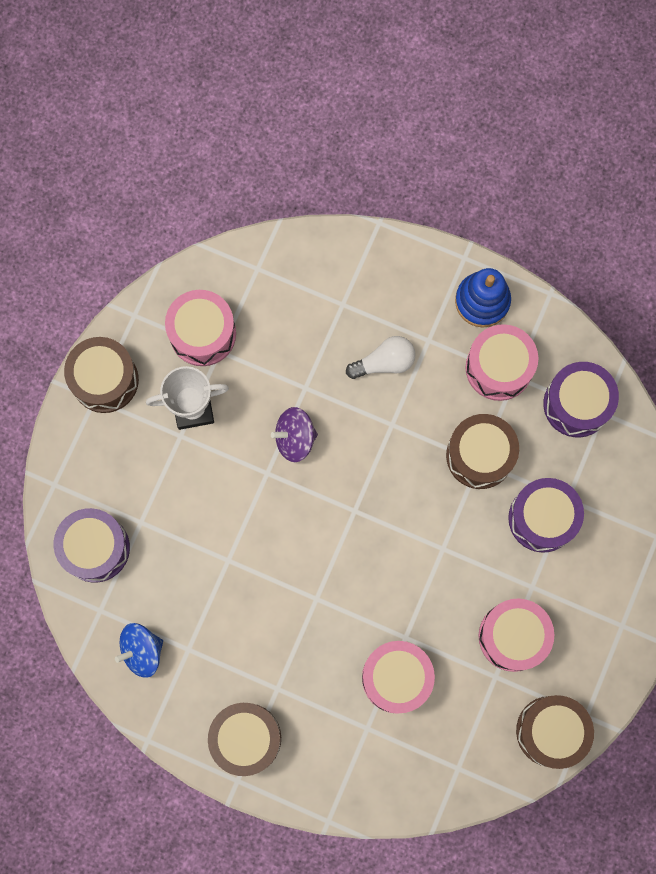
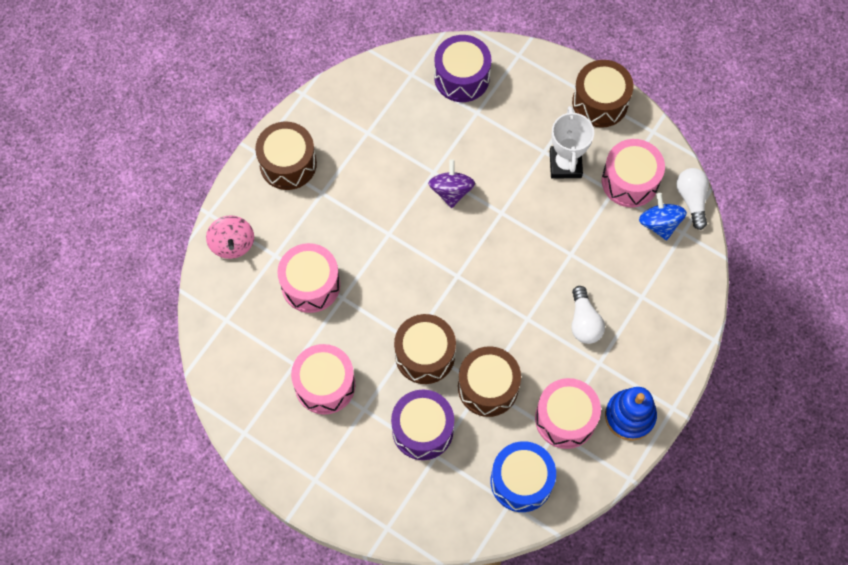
camera: 100 degrees right, 10 degrees down
(142, 651) = (373, 99): blue spinning top -> blue spinning top (659, 223)
(215, 263) = (691, 199): none -> white light bulb
(295, 438) = (527, 239): purple spinning top -> purple spinning top (451, 191)
(362, 783) = (232, 244): none -> pink spinning top
(551, 731) = (238, 401): brown drum -> brown drum (425, 355)
(576, 404) = (521, 481): purple drum -> blue drum

